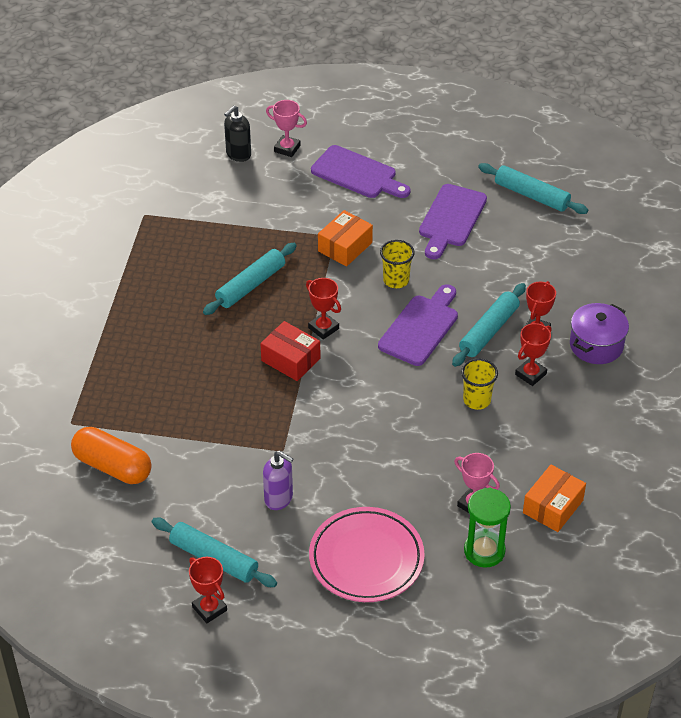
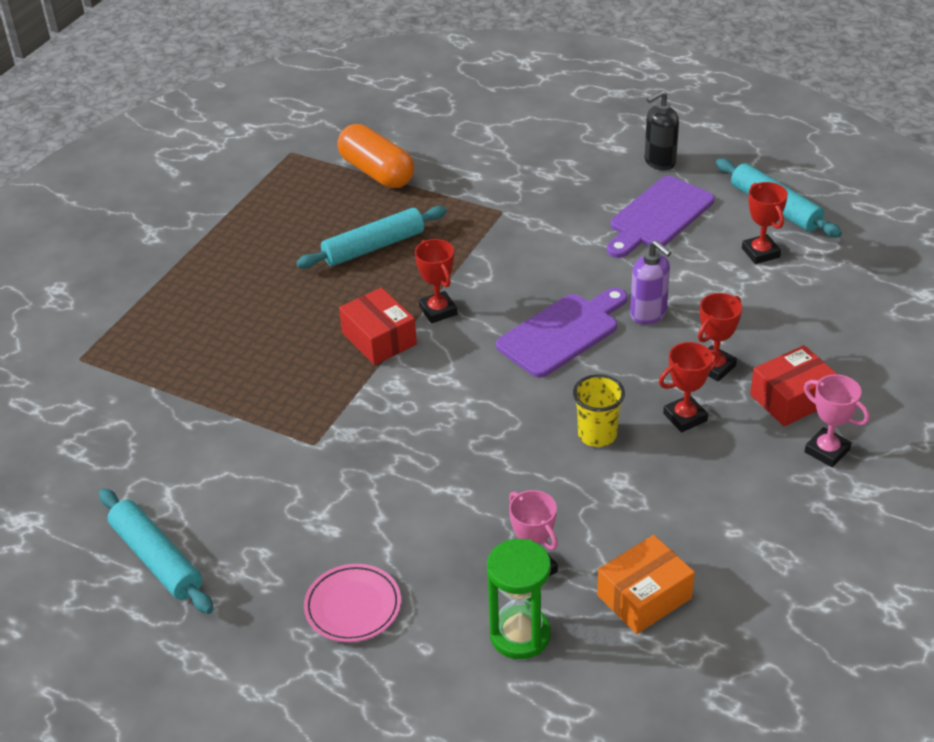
camera: 20 degrees right, 5 degrees down
(112, 466) = (98, 419): orange capsule -> orange capsule (377, 172)
(209, 608) = (116, 622): red trophy -> red trophy (760, 253)
(238, 155) = (431, 108): black soap dispenser -> black soap dispenser (659, 162)
(279, 499) = (278, 503): purple soap dispenser -> purple soap dispenser (648, 314)
(287, 148) = (492, 111): pink trophy -> pink trophy (827, 451)
(345, 247) = (510, 225): orange box -> none
(357, 174) = (563, 150): purple cutting board -> none
(366, 559) = (353, 607): pink plate -> pink plate, size x0.59
(396, 280) = (556, 273): yellow cup -> none
(489, 331) = (651, 354): turquoise rolling pin -> none
(596, 345) = (792, 398): purple pot -> red box

